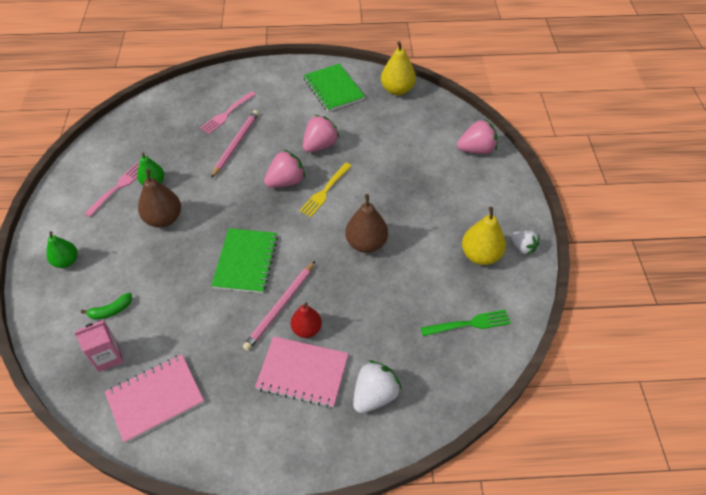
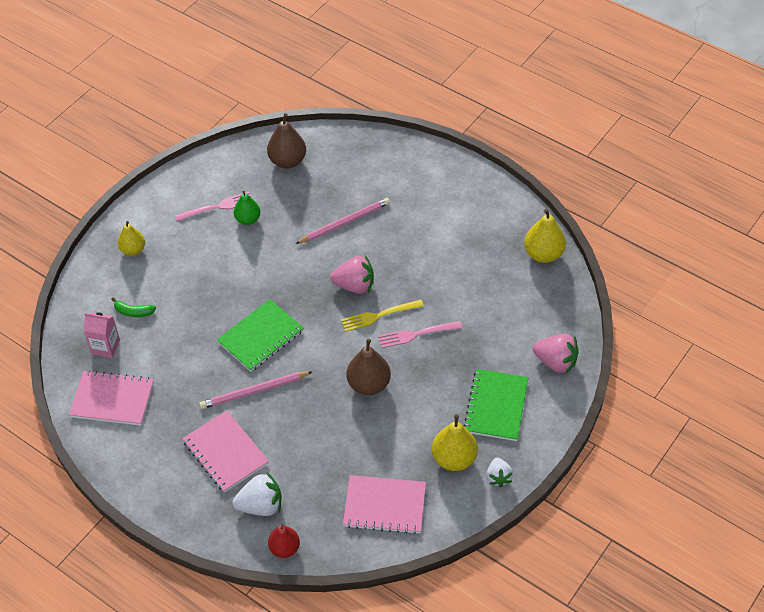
camera: 40 degrees right, 0 degrees up
(66, 261) = (133, 250): green pear -> yellow pear
(164, 219) = (230, 258): brown pear -> brown pear (287, 161)
(227, 114) = (363, 187): pink fork -> pink fork (416, 334)
(306, 329) = (257, 422): red pear -> red pear (284, 548)
(320, 145) = (415, 268): pink strawberry -> none
(333, 89) = (483, 217): green notebook -> green notebook (496, 406)
(469, 324) = (384, 506): green fork -> pink notebook

